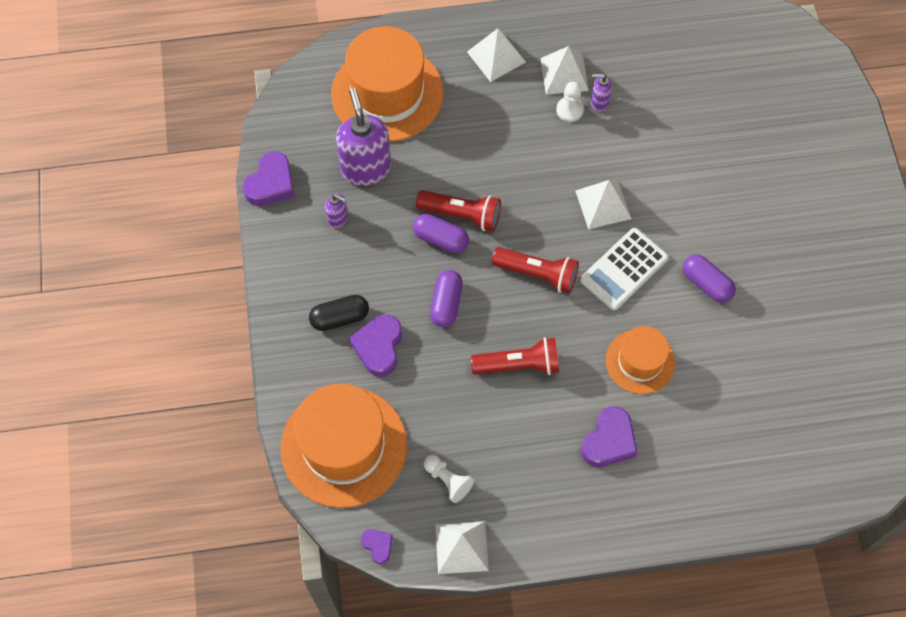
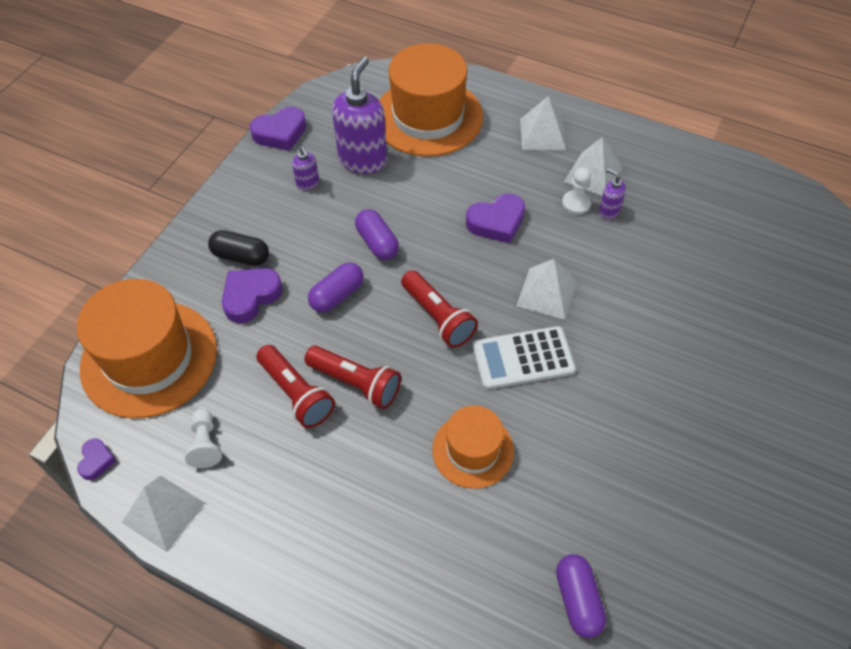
camera: 35 degrees right, 10 degrees down
(462, 215) = (412, 234): red flashlight -> red flashlight (296, 394)
(609, 441) = (382, 505): purple heart -> purple heart (496, 222)
(706, 284) = (597, 418): purple capsule -> purple capsule (577, 600)

